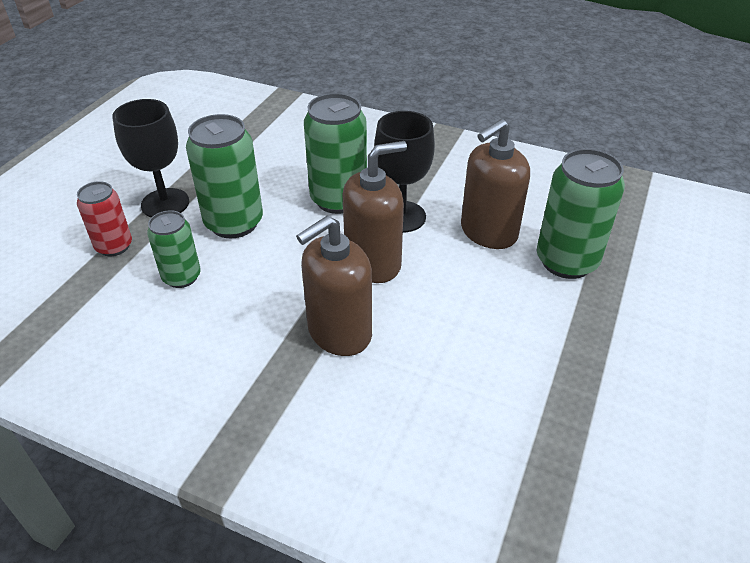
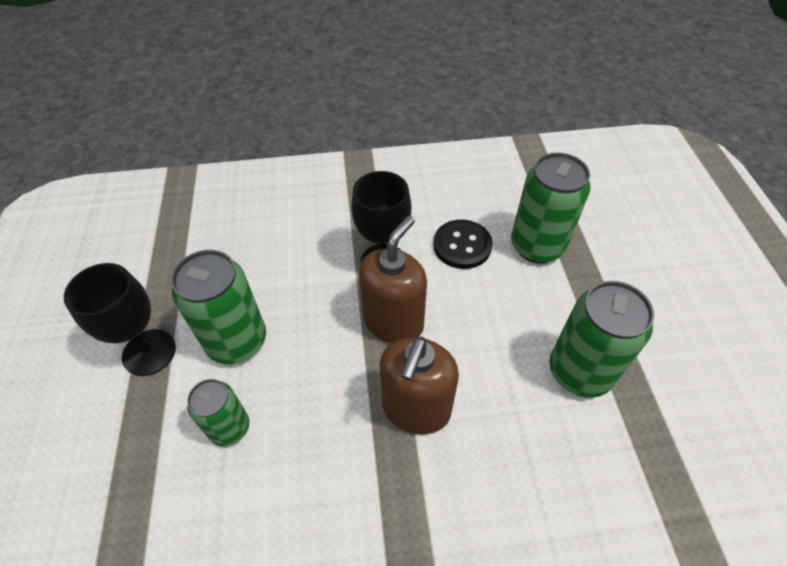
camera: 30 degrees left, 10 degrees up
(114, 246) = (131, 429): red can -> none
(338, 199) = (316, 269): green can -> green can (579, 372)
(488, 232) = (462, 245): brown soap dispenser -> black button

